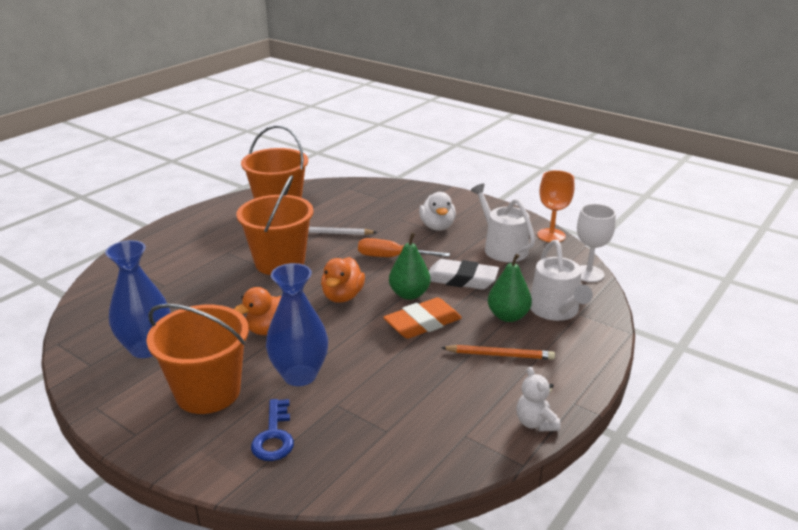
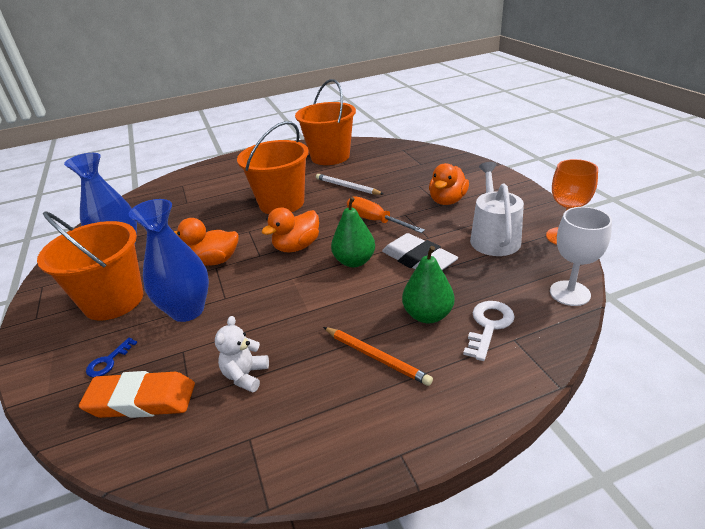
camera: 35 degrees right, 5 degrees up
(274, 436) = (108, 361): blue key -> blue key, size x0.65
(423, 323) = (336, 295): orange eraser -> orange eraser (141, 400)
(437, 226) = (447, 200): white duck -> orange duck
(535, 423) = (333, 459): white teddy bear -> white teddy bear (245, 375)
(556, 310) = (489, 326): white watering can -> white key

